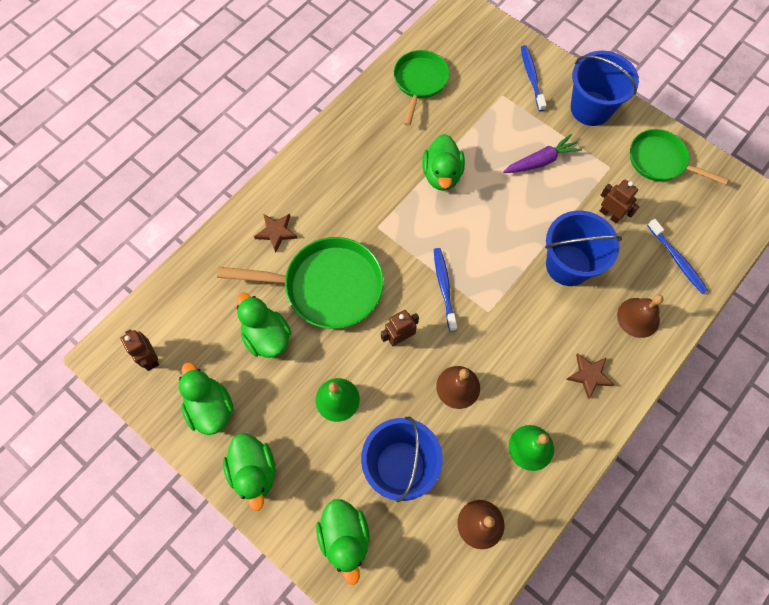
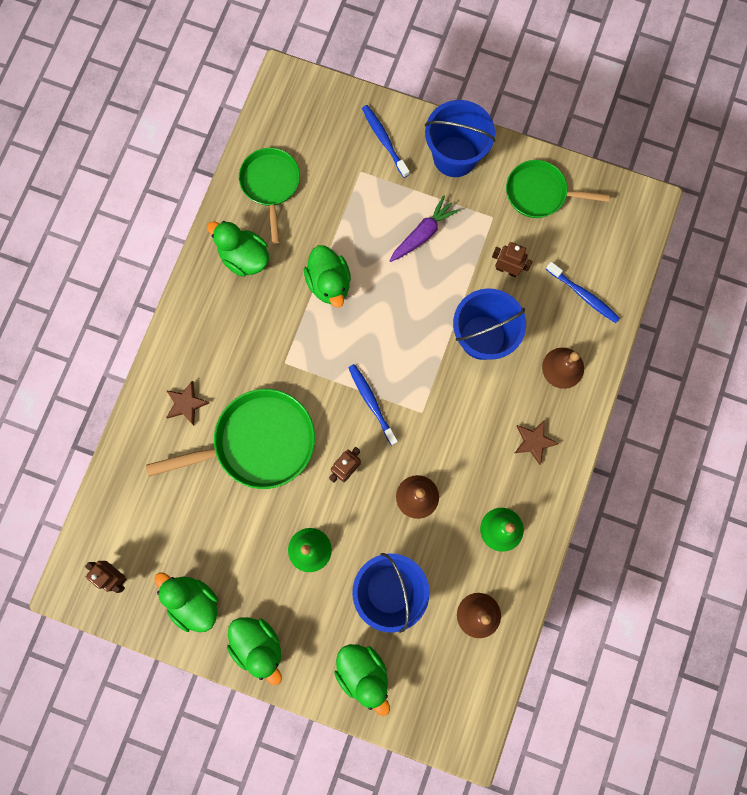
camera: 20 degrees left, 10 degrees up
(267, 336) = (219, 513): green duck -> green duck (244, 257)

